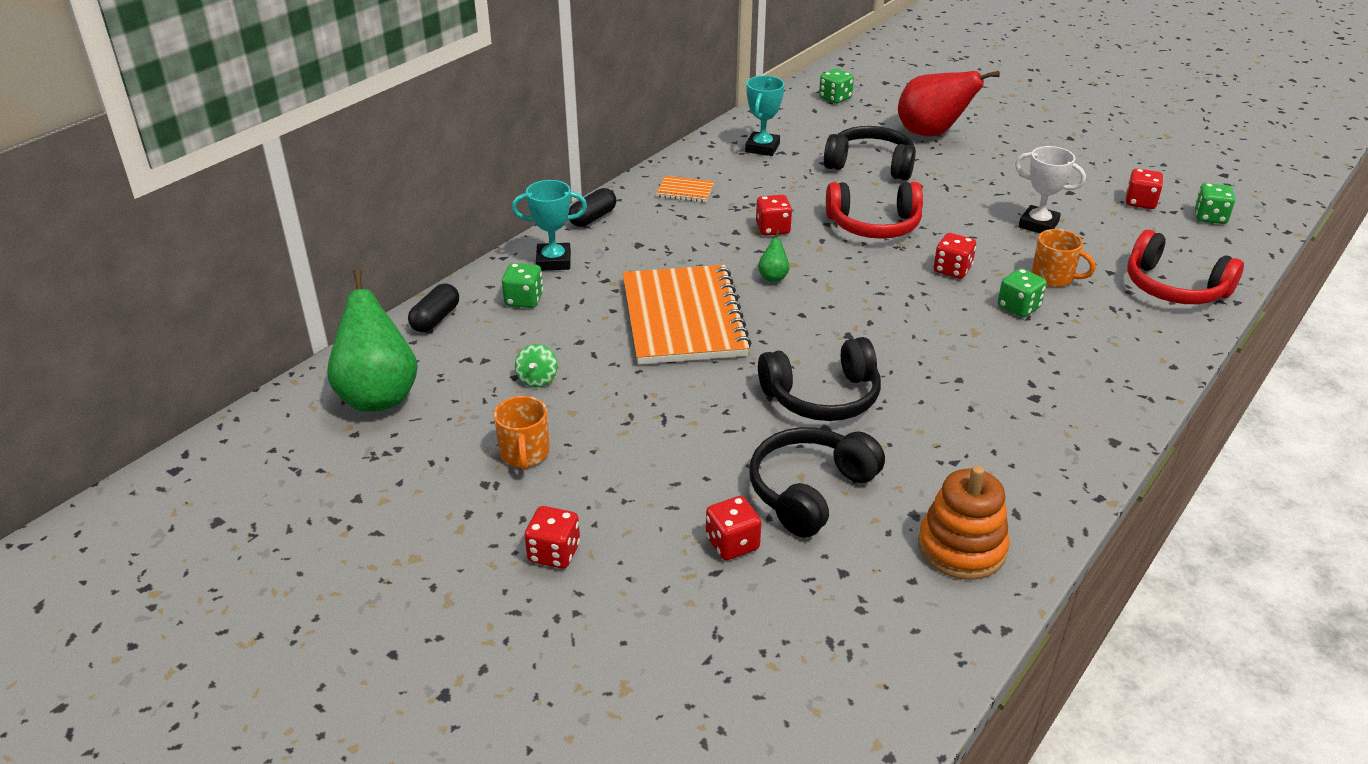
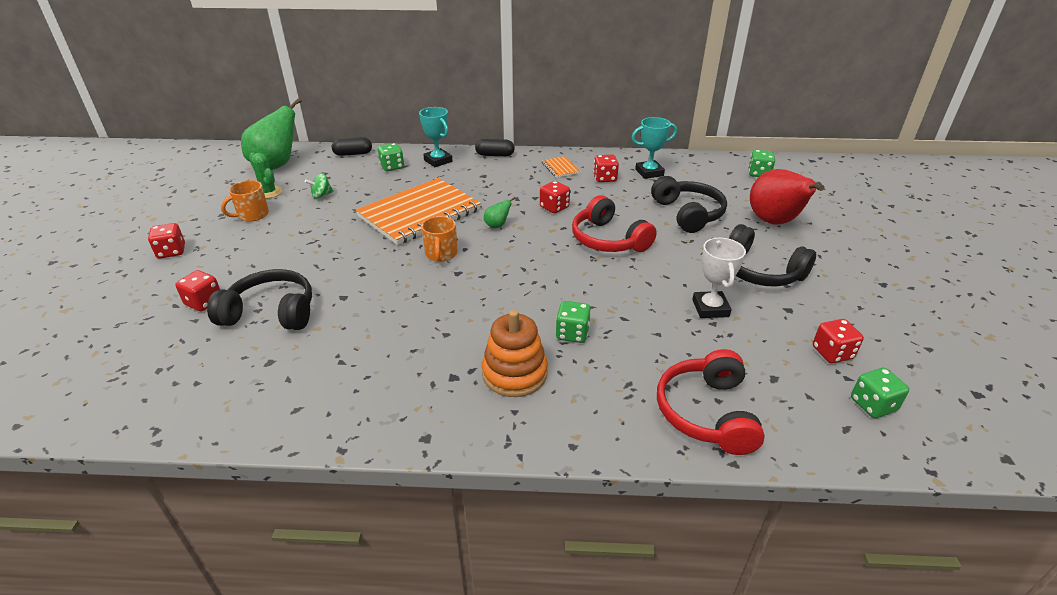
camera: 55 degrees right, 0 degrees up
(467, 423) = (268, 192): none -> green cactus
(822, 397) = (376, 285): black headphones -> black headphones (760, 271)
(952, 270) = (589, 288): red dice -> red dice (605, 178)
(961, 548) = (241, 394): orange stacking toy -> orange stacking toy (514, 373)
(1054, 277) = (638, 338): orange mug -> orange mug (441, 254)

